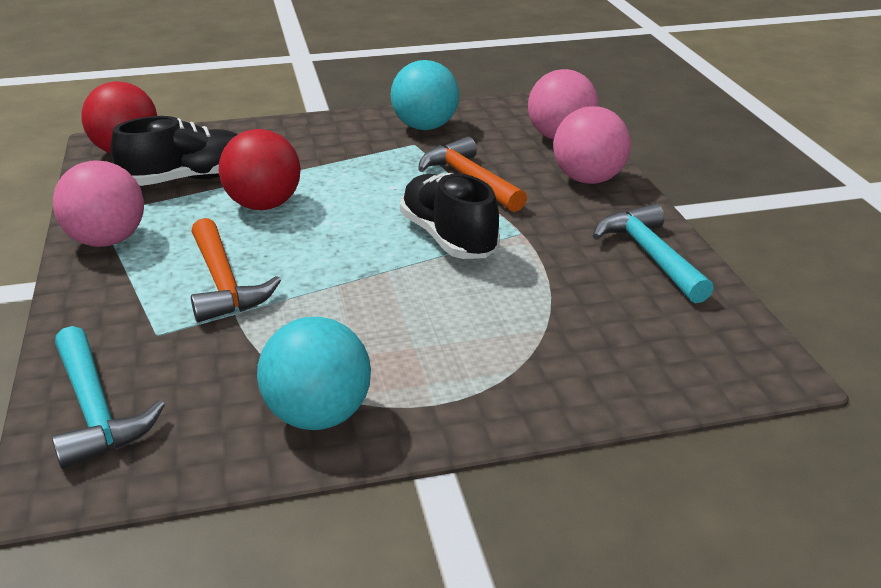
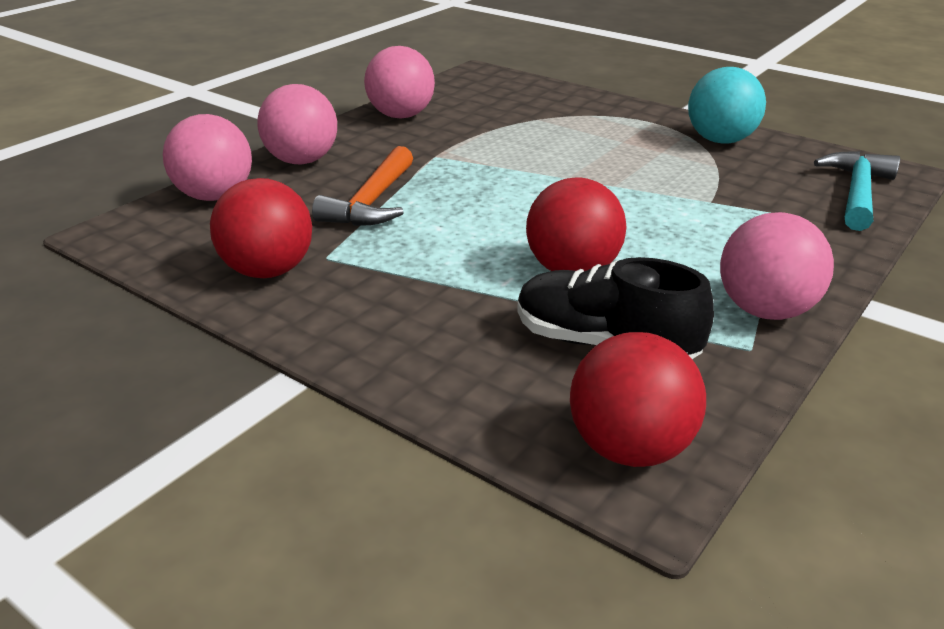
camera: 130 degrees left, 0 degrees up
(224, 284) = (695, 223): orange hammer -> none
(425, 127) = (268, 271): turquoise ball -> red ball
(448, 238) = (485, 175): black shoe -> none
(650, 255) = (401, 116): turquoise hammer -> pink ball

